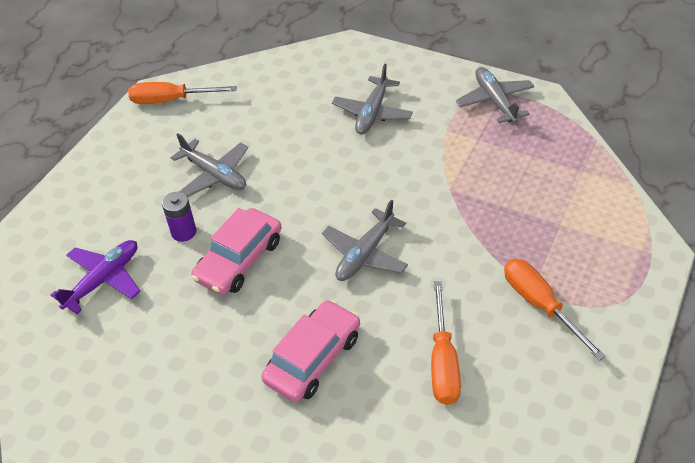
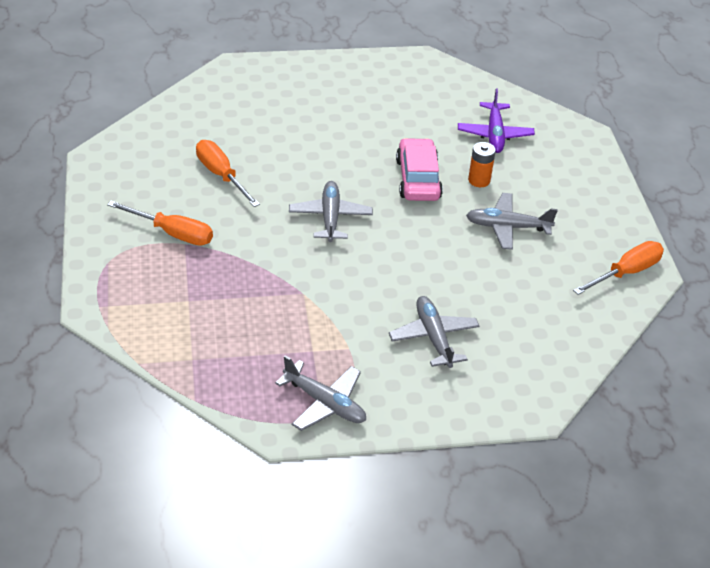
camera: 140 degrees right, 5 degrees down
(183, 232) = (479, 180): purple battery -> orange battery
(313, 358) = (309, 146): pink car -> none

